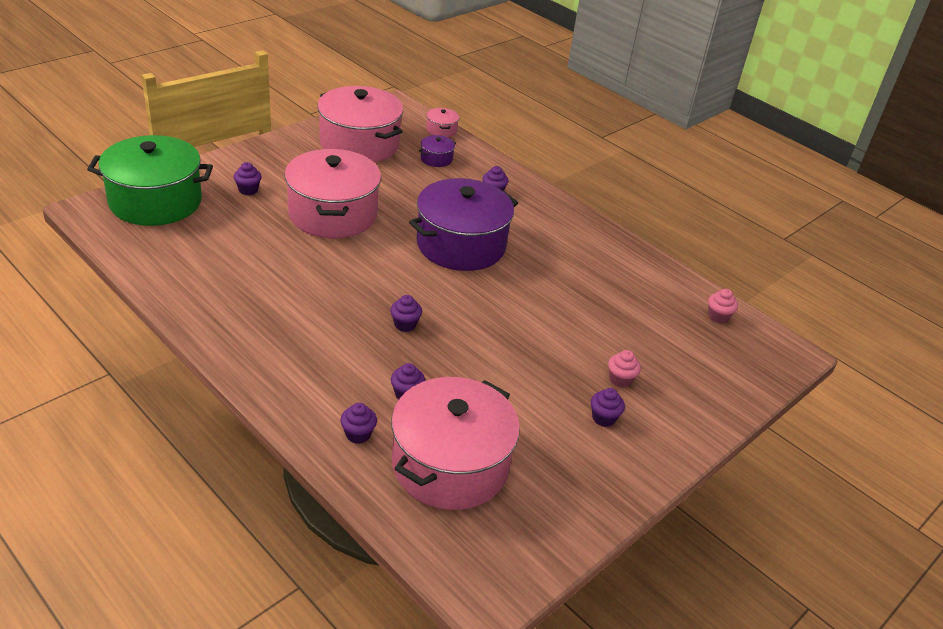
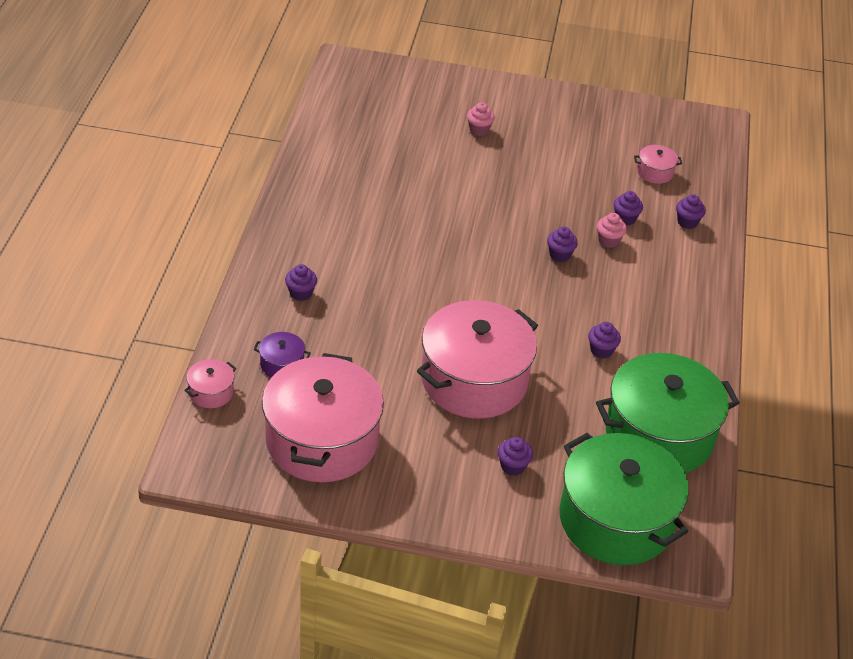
camera: 125 degrees left, 5 degrees up
(181, 257) = (659, 435): none -> green pot
(450, 465) = (655, 172): pink pot -> pink pot, size x0.41
(461, 245) = (416, 274): purple pot -> none
(603, 418) = (527, 125): purple cupcake -> purple cupcake (601, 350)
(718, 317) = (341, 105): pink cupcake -> pink cupcake (608, 241)

